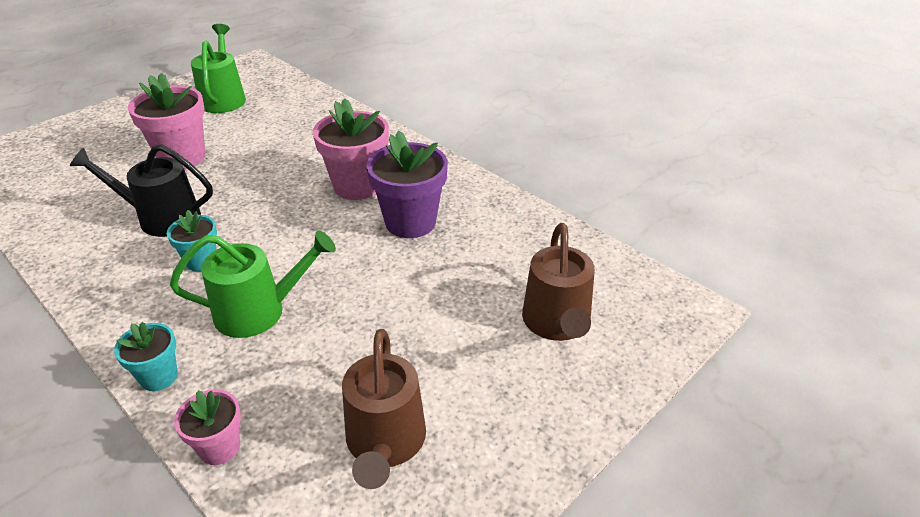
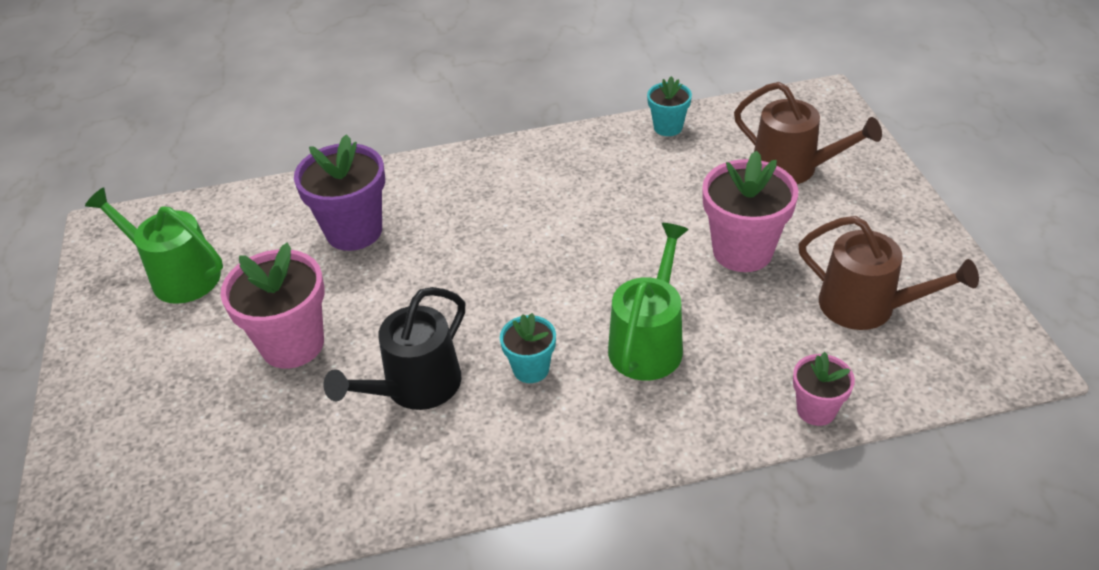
camera: 55 degrees left, 5 degrees up
(159, 377) = (697, 436): turquoise flower pot -> turquoise flower pot (668, 127)
(357, 186) = (494, 218): pink flower pot -> pink flower pot (742, 251)
(410, 222) = (590, 202): purple flower pot -> purple flower pot (354, 231)

